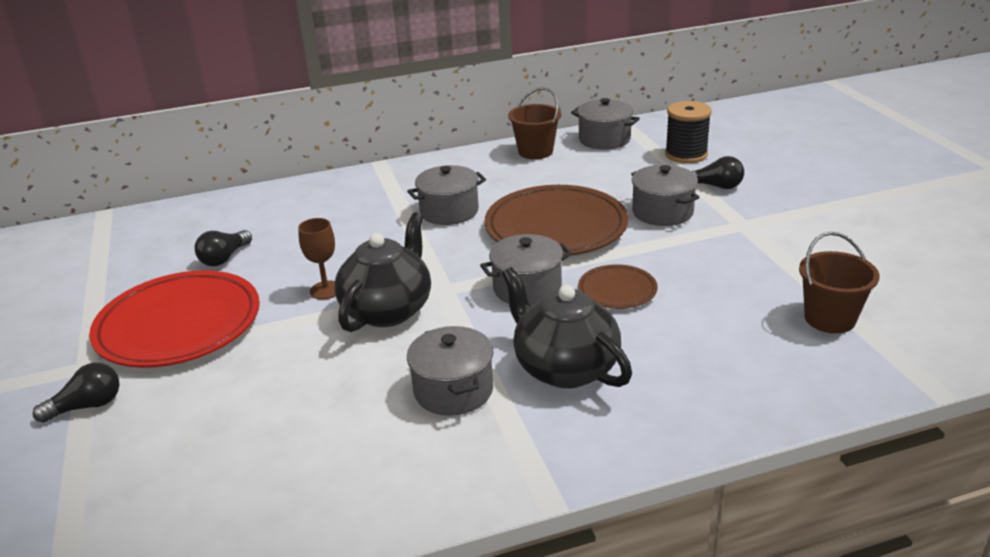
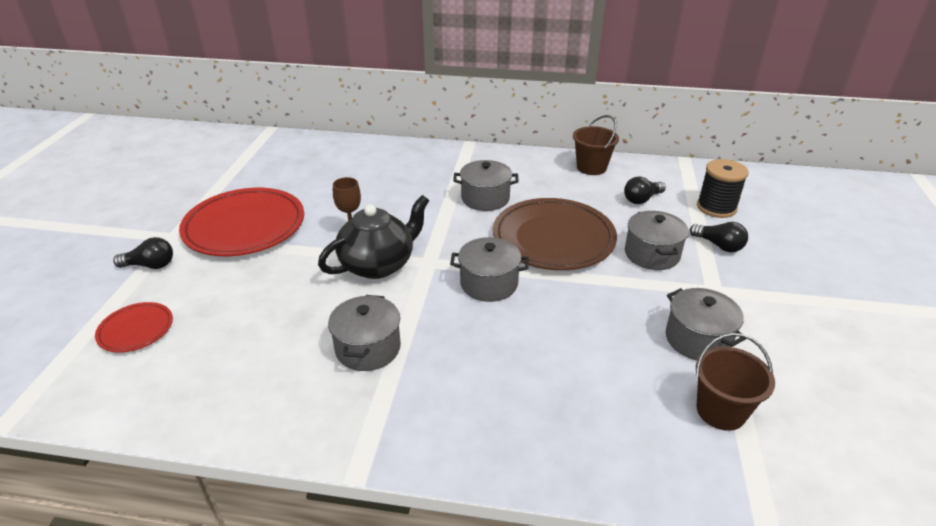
camera: 25 degrees right, 5 degrees up
(142, 477) = (136, 330): none -> red plate
(224, 258) = (311, 186): black light bulb -> black light bulb (642, 199)
(564, 368) = (460, 363): black teapot -> none
(604, 139) = (656, 173): grey pot -> grey pot (697, 339)
(617, 290) = (556, 312): brown plate -> none

